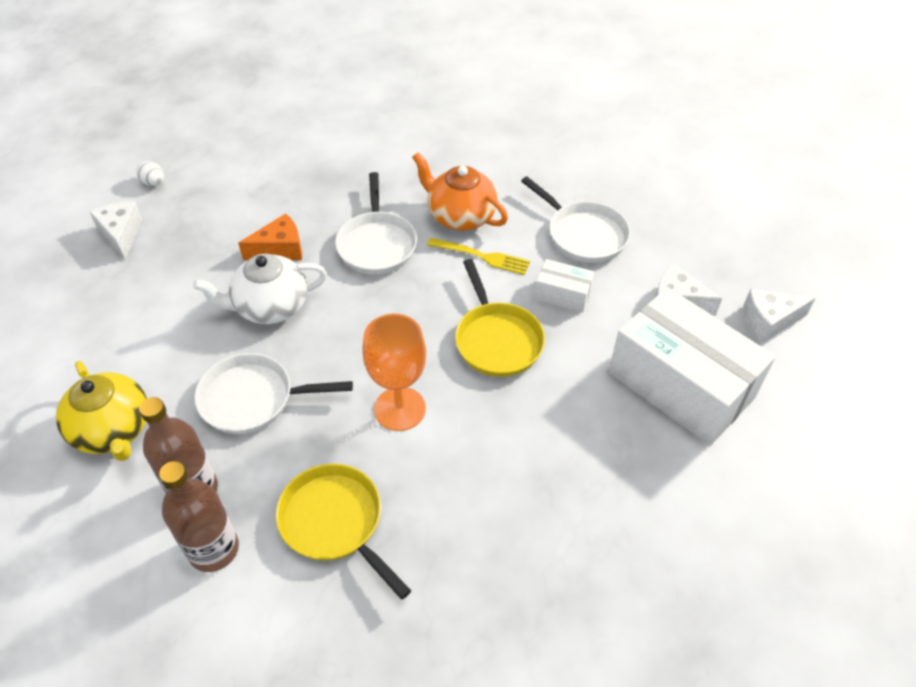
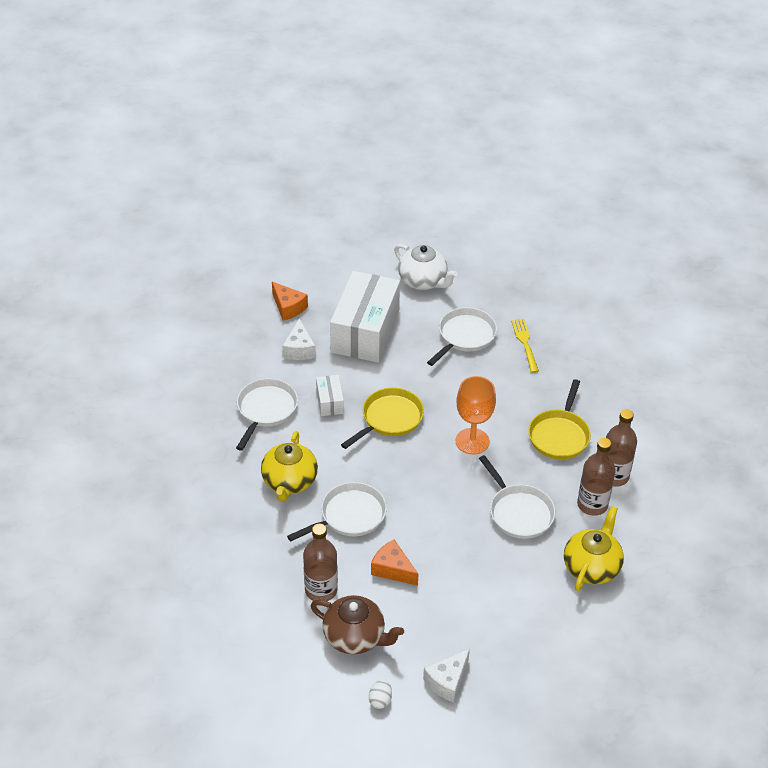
camera: 120 degrees left, 5 degrees down
(232, 192) = (355, 637): none -> brown teapot
(271, 307) = (446, 544): white teapot -> white teapot (423, 281)
(304, 189) = (321, 590): none -> brown bottle
(460, 216) = (289, 482): orange teapot -> yellow teapot
(482, 257) = (322, 453): yellow fork -> yellow fork (525, 343)
(610, 507) = (465, 336): none -> white pan
(769, 321) = (288, 307): white cheese -> orange cheese

